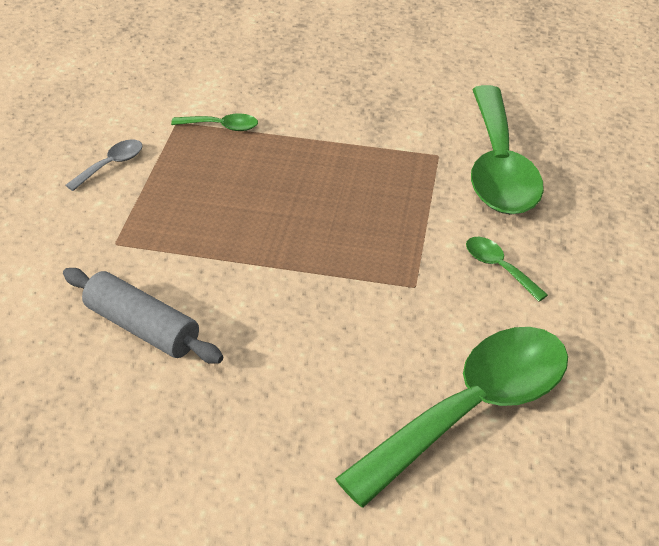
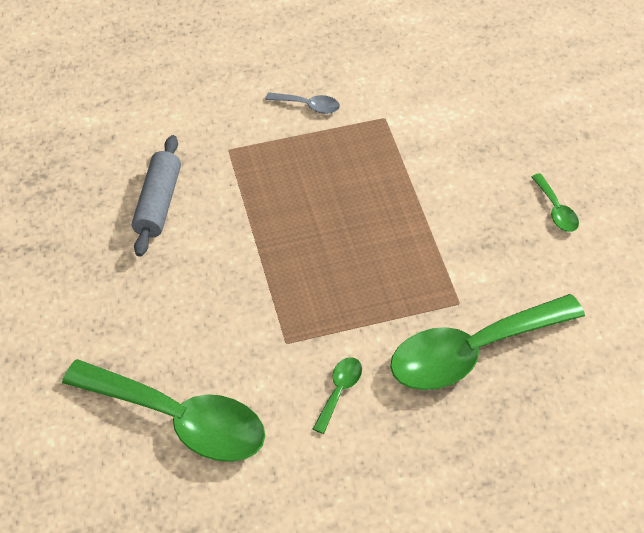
camera: 65 degrees right, 10 degrees up
(222, 126) = (398, 147): green spoon -> green spoon (556, 210)

